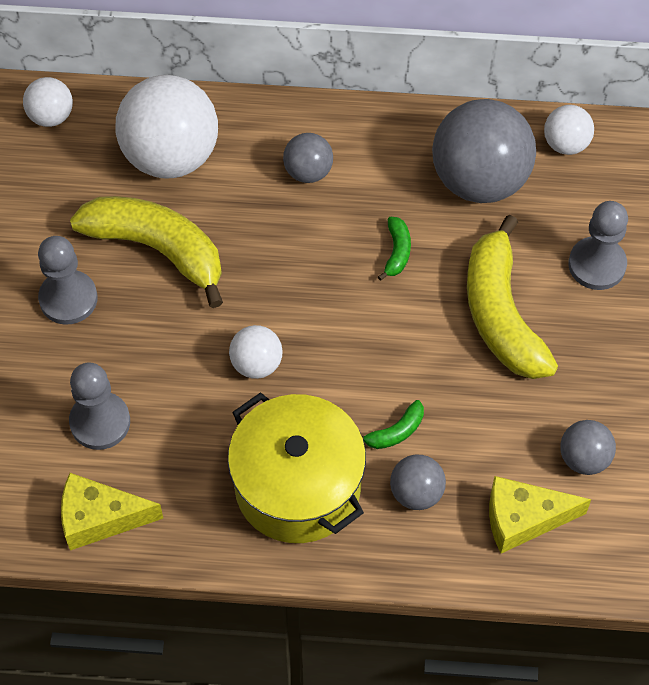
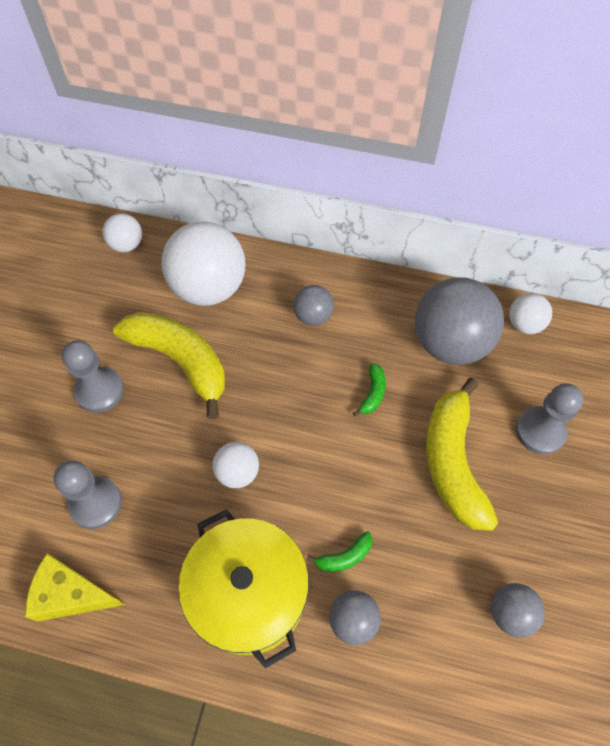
camera: 10 degrees right, 0 degrees up
(523, 519) = (447, 666): yellow cheese -> none

